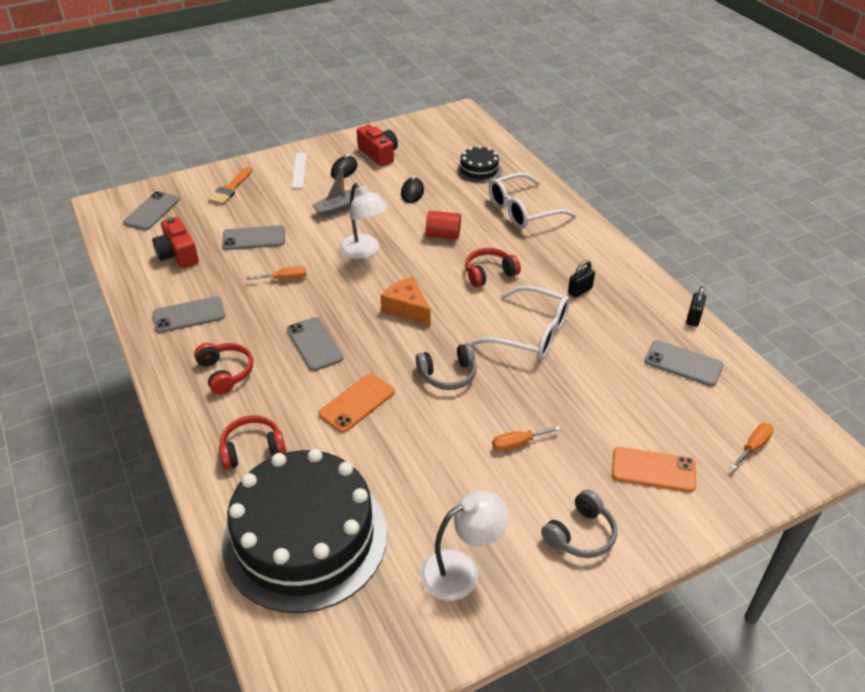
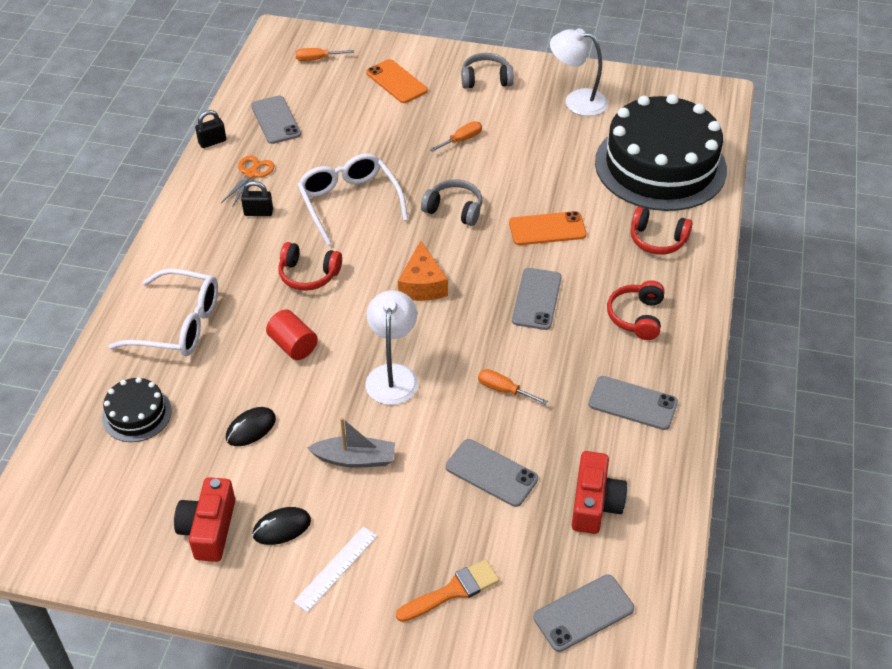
camera: 140 degrees left, 5 degrees up
(517, 444) = (462, 140): orange screwdriver -> orange screwdriver turned 60 degrees counterclockwise
(628, 312) = (251, 173): none -> orange scissors

